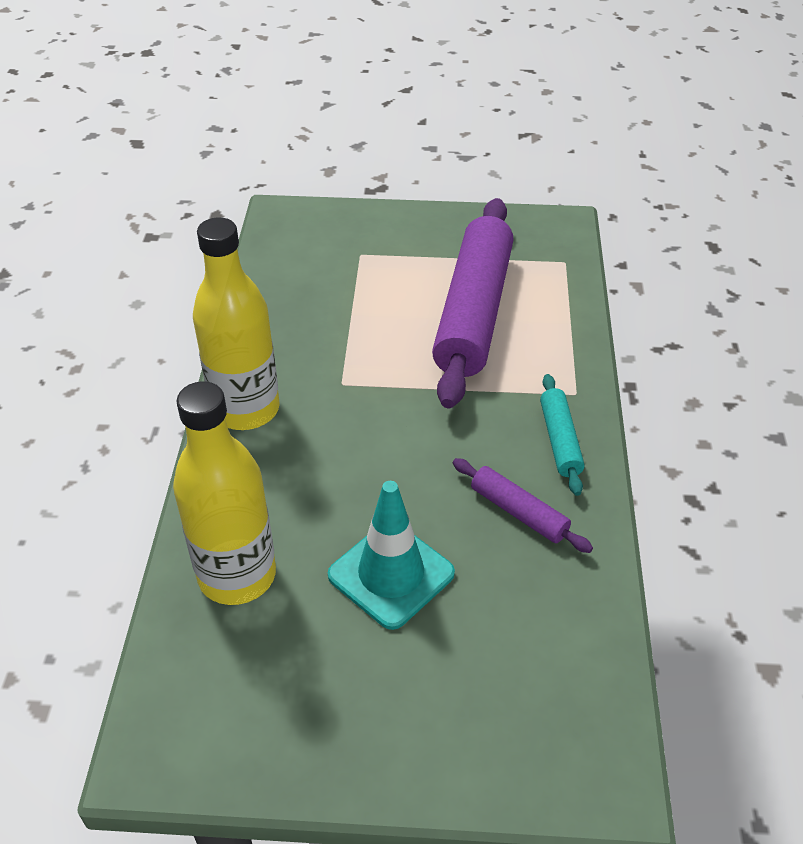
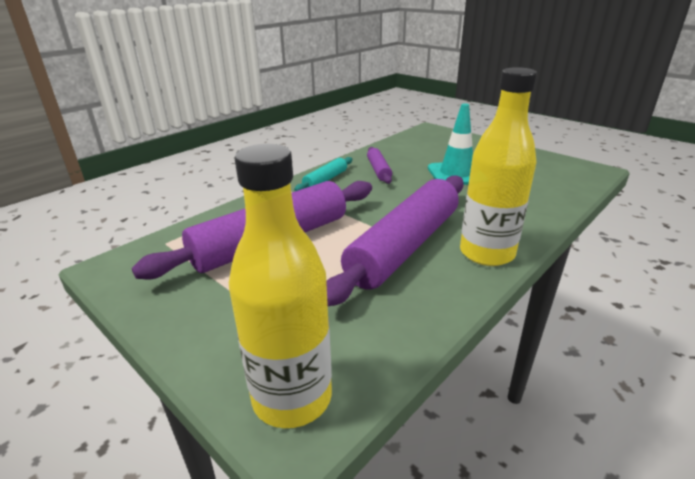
camera: 140 degrees left, 15 degrees down
(237, 575) = (533, 195): yellow bottle -> yellow bottle (292, 398)
(338, 374) = (404, 246): none -> purple rolling pin

